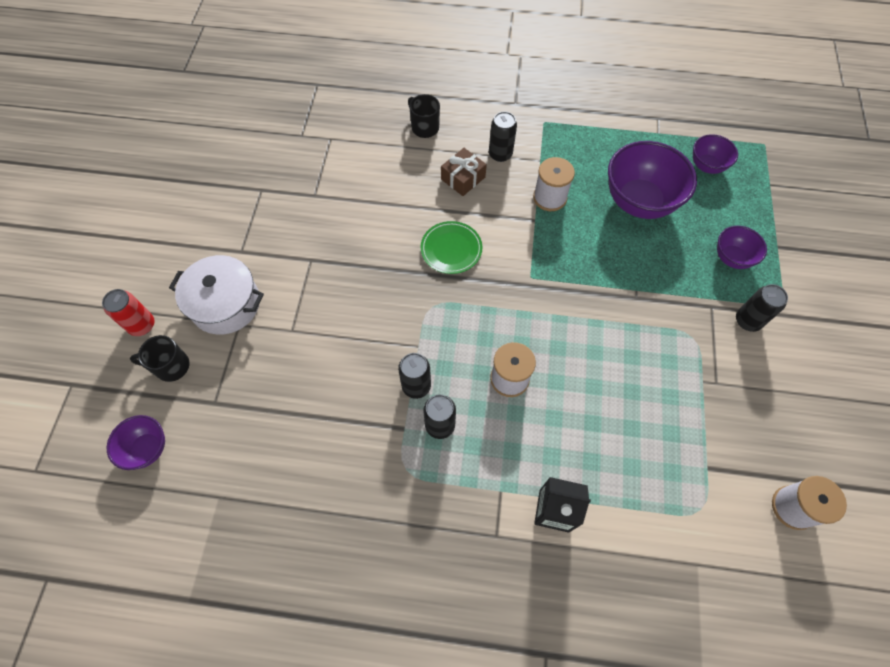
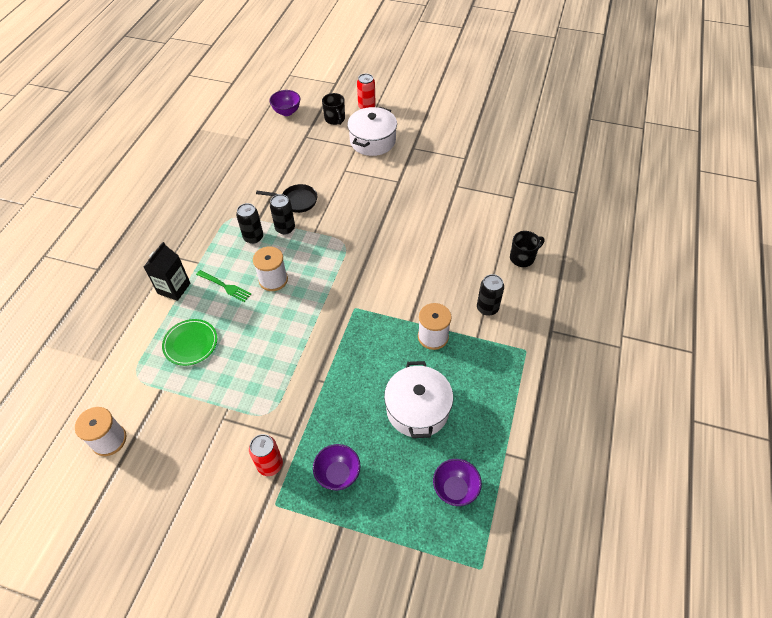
camera: 100 degrees right, 10 degrees down
(171, 366) = (335, 119): black mug -> black mug turned 150 degrees clockwise
(361, 383) = (296, 201): none -> black pan
(451, 249) = (392, 260): green plate -> green plate (190, 343)
(463, 178) = (462, 277): brown gift -> none
(534, 439) = (224, 286): none -> green fork
(639, 202) = (417, 409): purple bowl -> white pot
(747, 321) = (270, 465): black can -> red can

